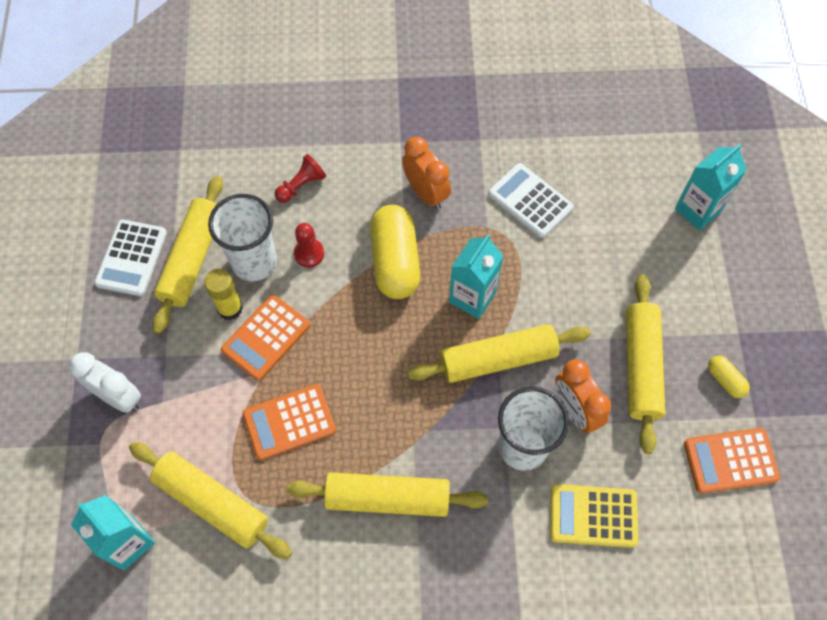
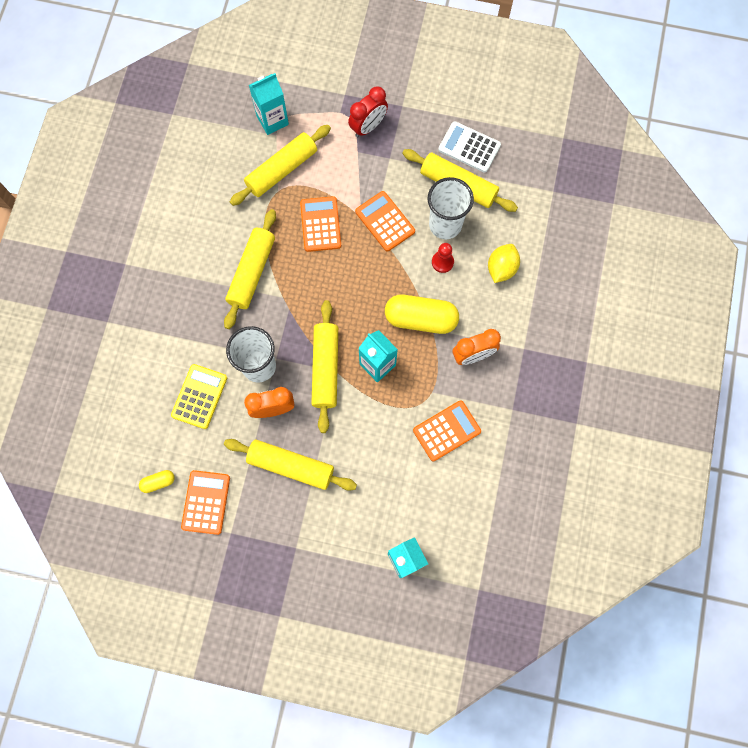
camera: 105 degrees right, 10 degrees up
(118, 397) = (368, 127): white clock -> red clock
(230, 308) = (413, 203): yellow glue stick -> none
(301, 185) = (501, 268): red pawn -> yellow lemon
(530, 201) = (446, 431): white calculator -> orange calculator
(725, 380) = (263, 522): yellow capsule -> yellow capsule (158, 482)

